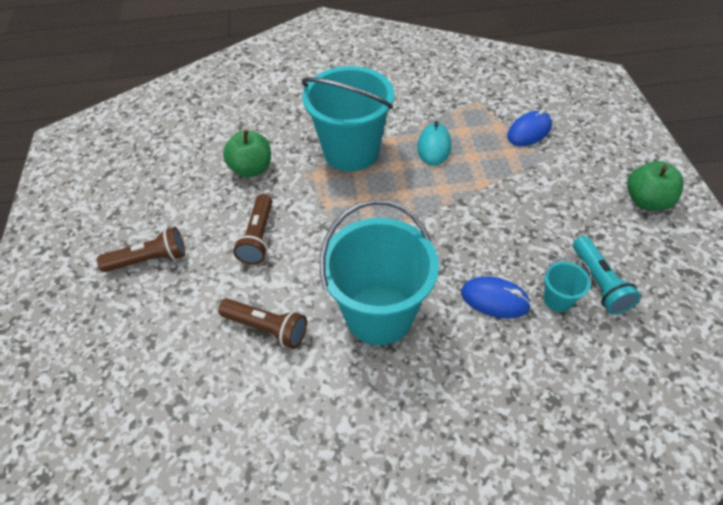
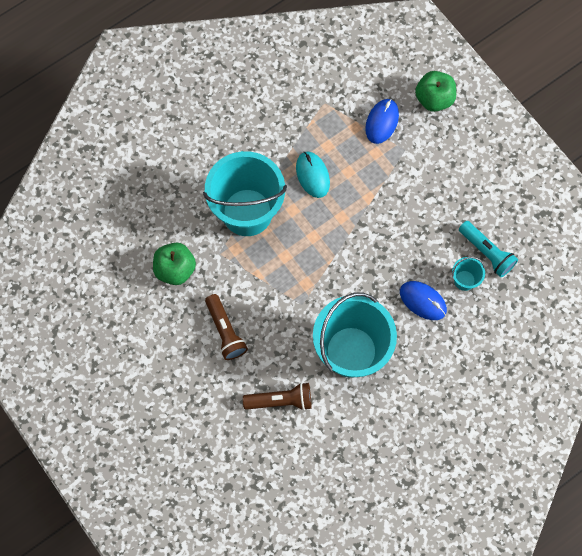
camera: 30 degrees left, 20 degrees up
(149, 260) = (155, 391): brown flashlight -> none
(494, 299) = (423, 301): blue mouse -> blue mouse turned 45 degrees clockwise
(646, 201) = (496, 158): green apple -> green apple (434, 99)

